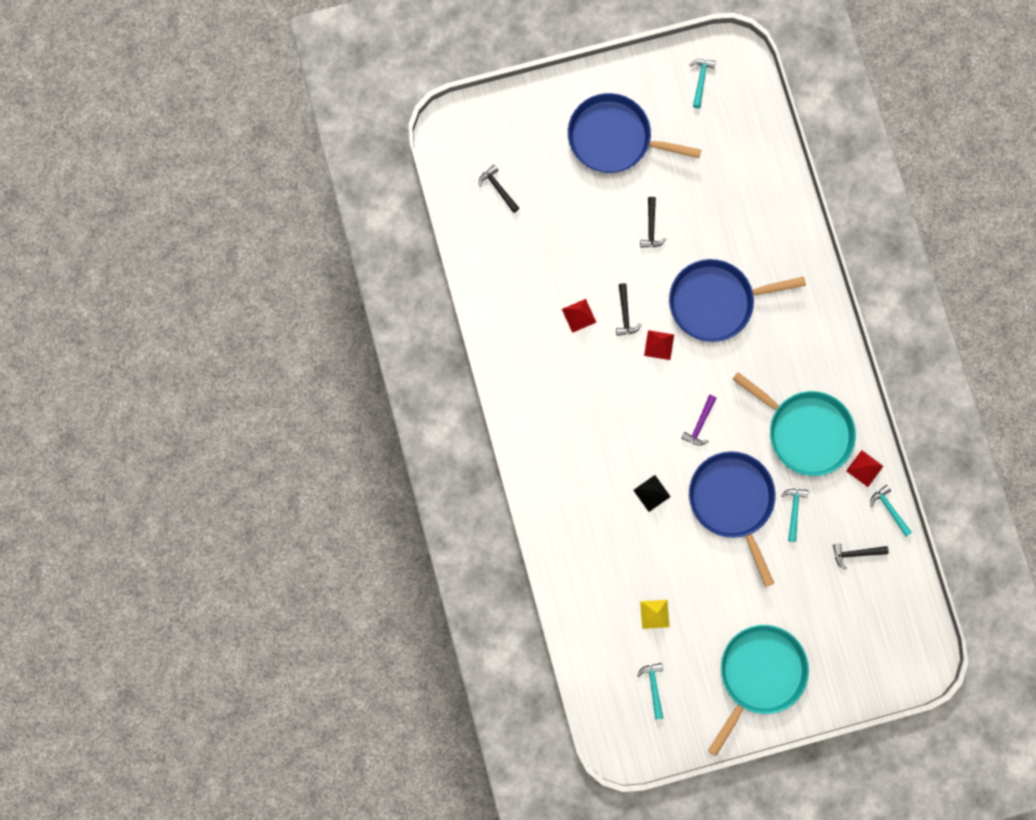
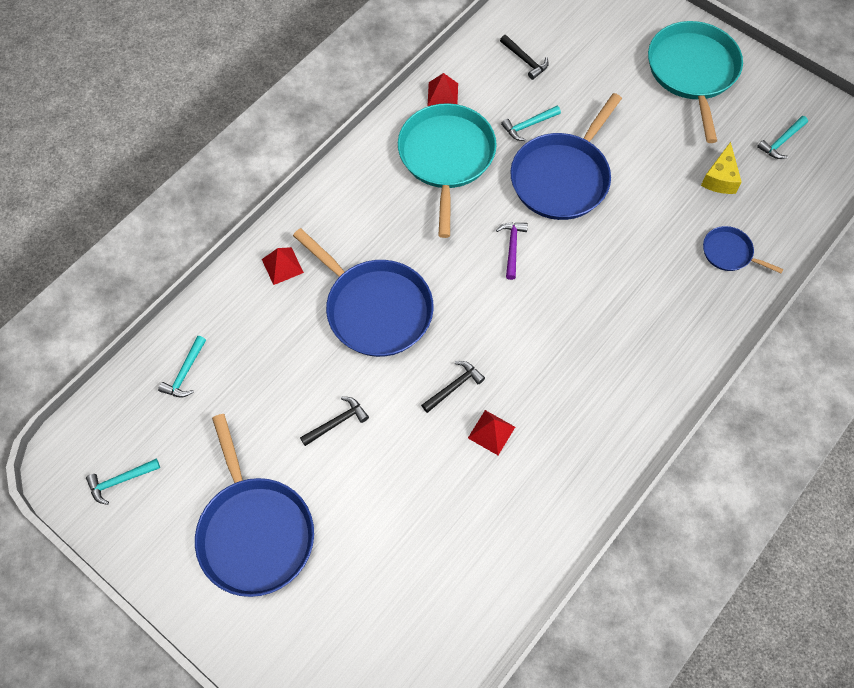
camera: 125 degrees left, 15 degrees down
(498, 188) = (408, 626): black hammer -> none
(593, 569) = (729, 253): none -> blue pan
(651, 493) = (614, 248): black pyramid -> none
(654, 614) = (720, 178): yellow pyramid -> yellow cheese
(659, 345) = (461, 333): red pyramid -> red pyramid (282, 266)
(700, 424) = (512, 247): purple hammer -> purple hammer turned 75 degrees counterclockwise
(759, 674) = (692, 72): turquoise pan -> turquoise pan turned 90 degrees clockwise
(889, 509) = (464, 57): turquoise hammer -> turquoise hammer (185, 372)

